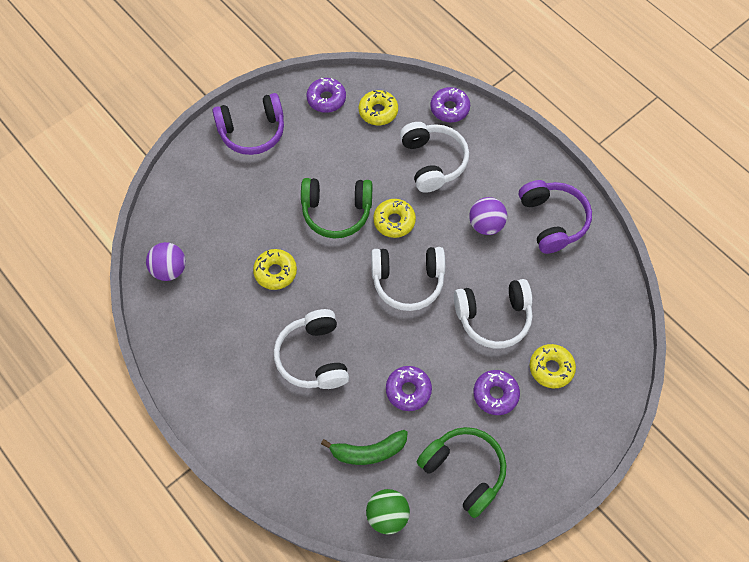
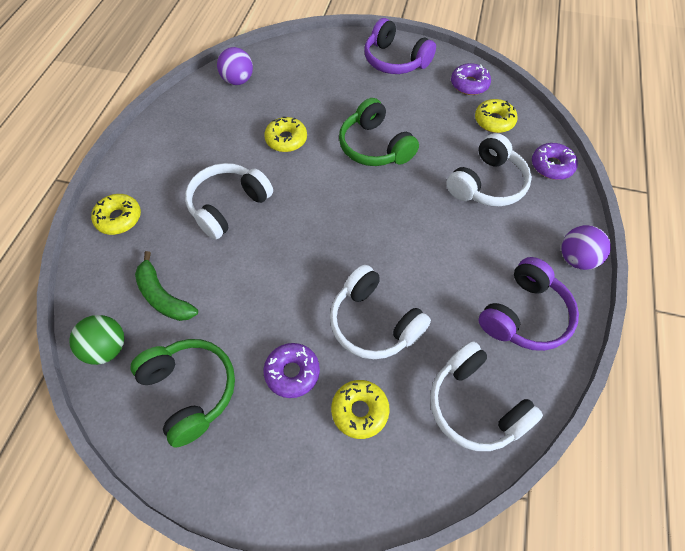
camera: 55 degrees right, 5 degrees down
(394, 221) = (402, 189): yellow donut -> yellow donut (119, 218)
(407, 281) = (353, 231): white headphones -> white headphones (475, 405)
(408, 390) = (245, 293): purple donut -> none
(464, 471) = (190, 391): green headphones -> green headphones turned 45 degrees counterclockwise
(486, 225) = (465, 260): purple ball -> purple ball (576, 259)

